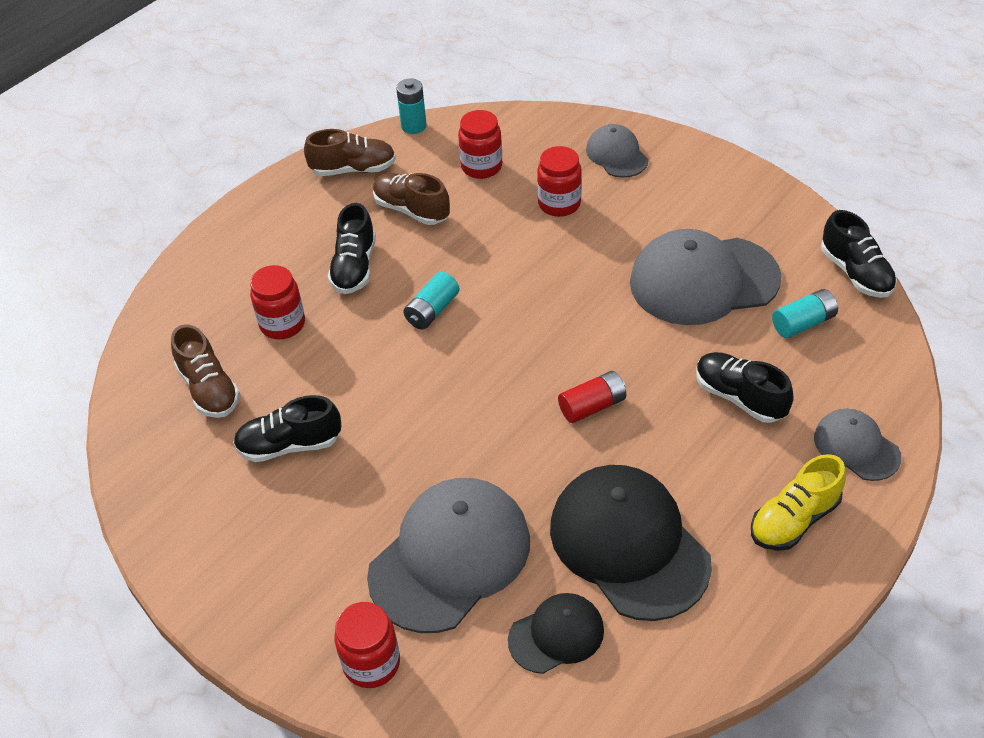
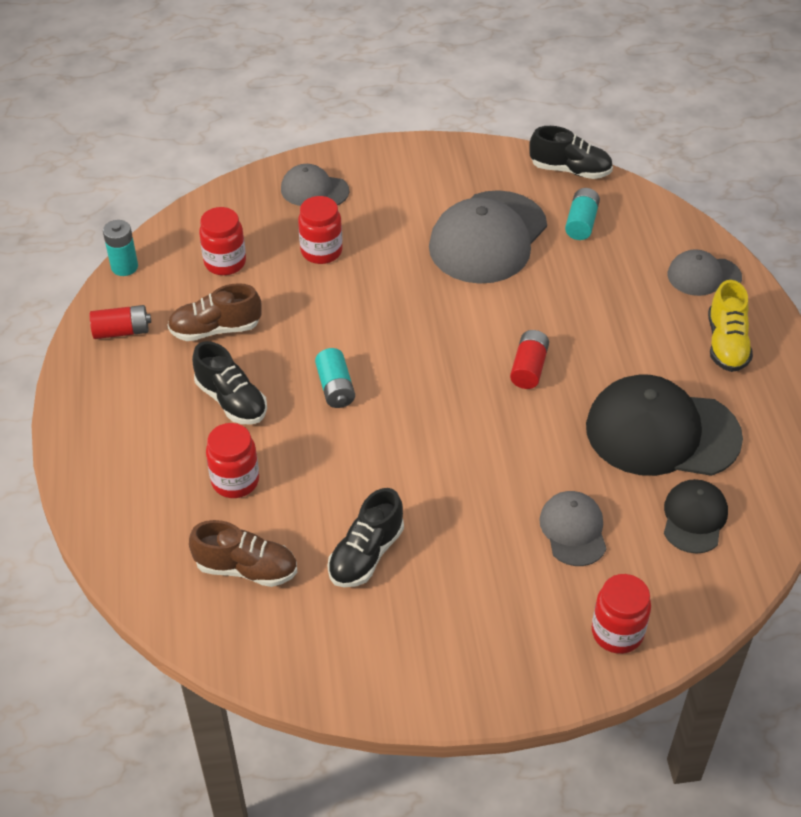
camera: 50 degrees left, 0 degrees up
(353, 169) = (122, 331): brown shoe -> red battery
(450, 557) = (573, 530): grey cap -> grey cap, size x0.53
(739, 397) = (605, 295): black shoe -> none

